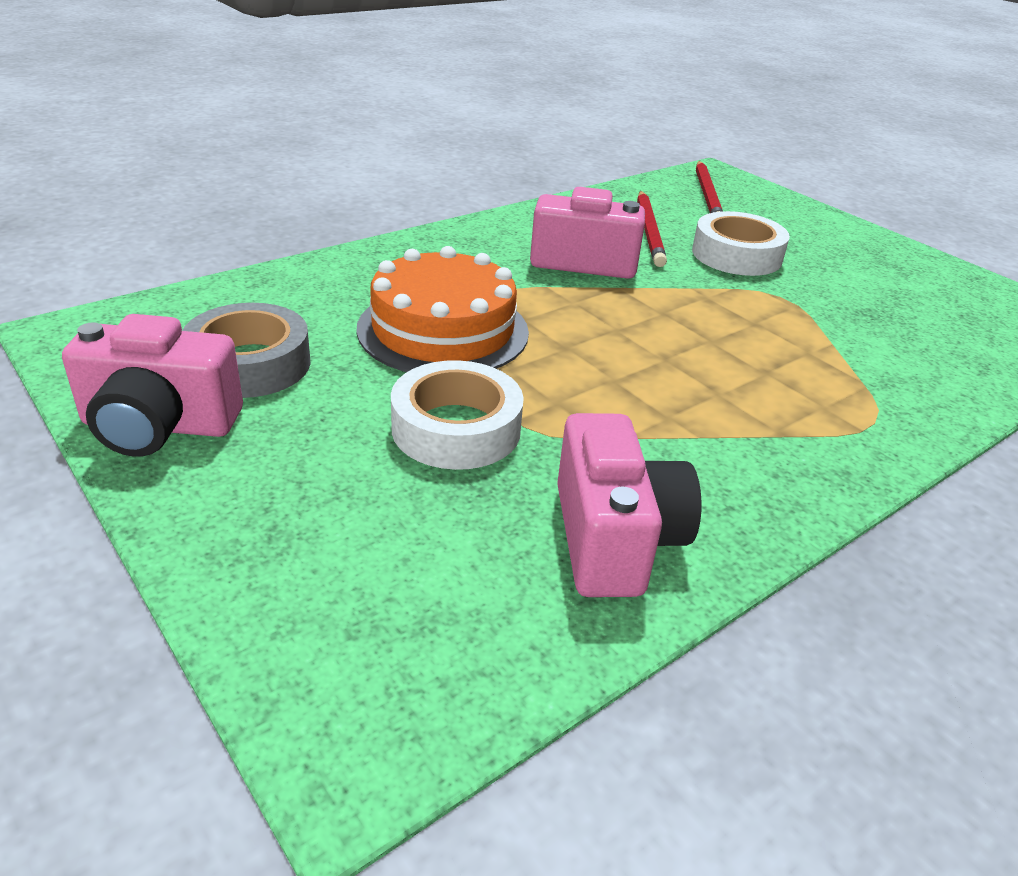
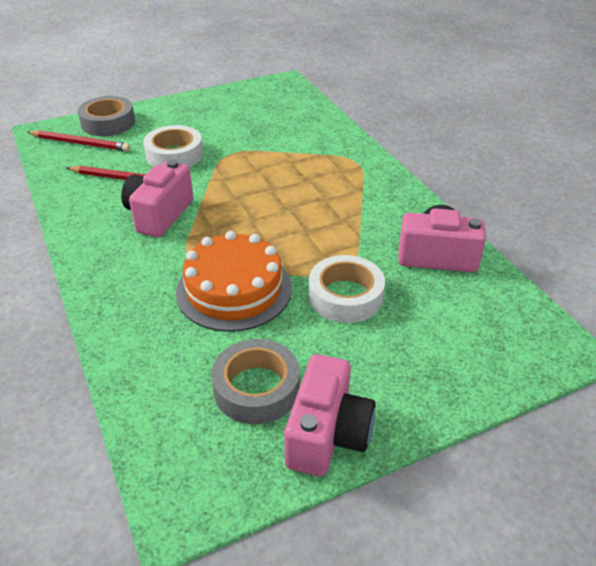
camera: 75 degrees left, 5 degrees up
(773, 204) = (108, 123): none -> grey tape

